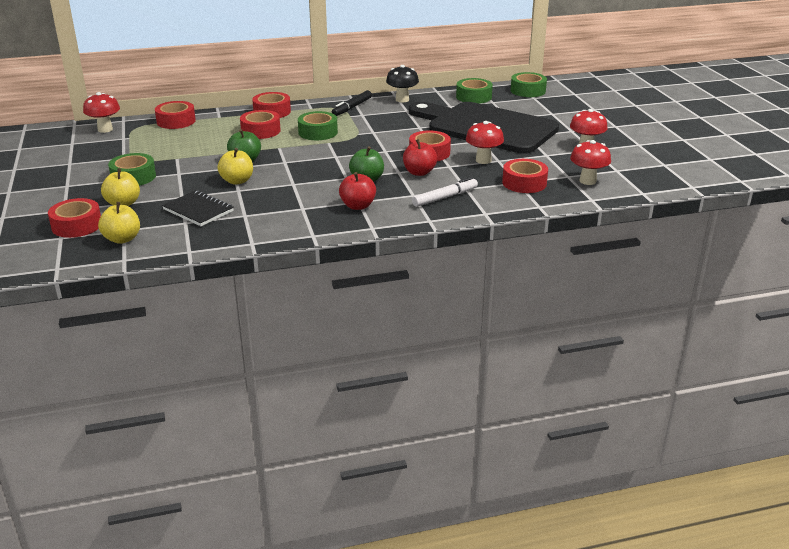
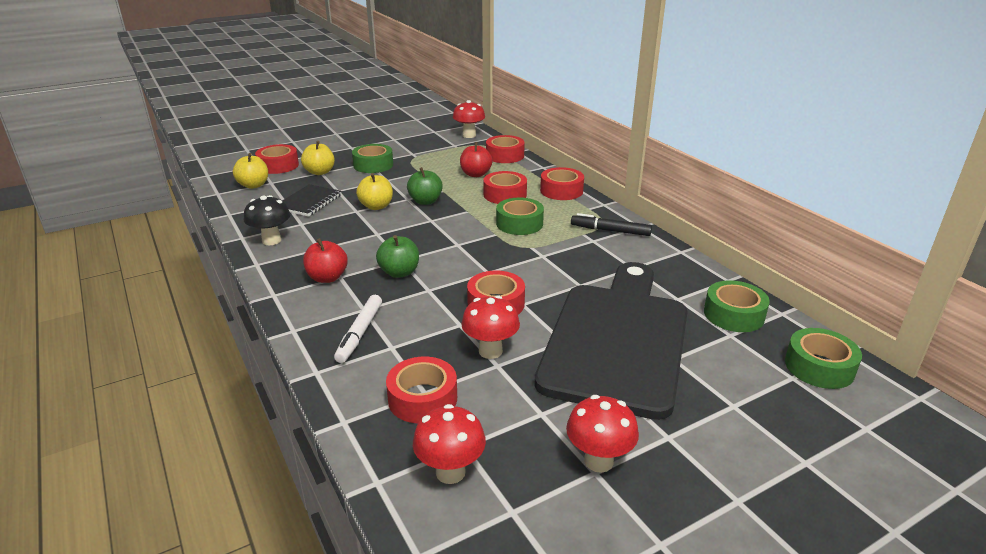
camera: 75 degrees right, 0 degrees up
(402, 100) = (667, 259): black mushroom -> black mushroom (271, 240)
(419, 172) = (430, 304): red apple -> red apple (475, 174)
(445, 197) = (359, 333): white marker -> white marker turned 60 degrees clockwise

